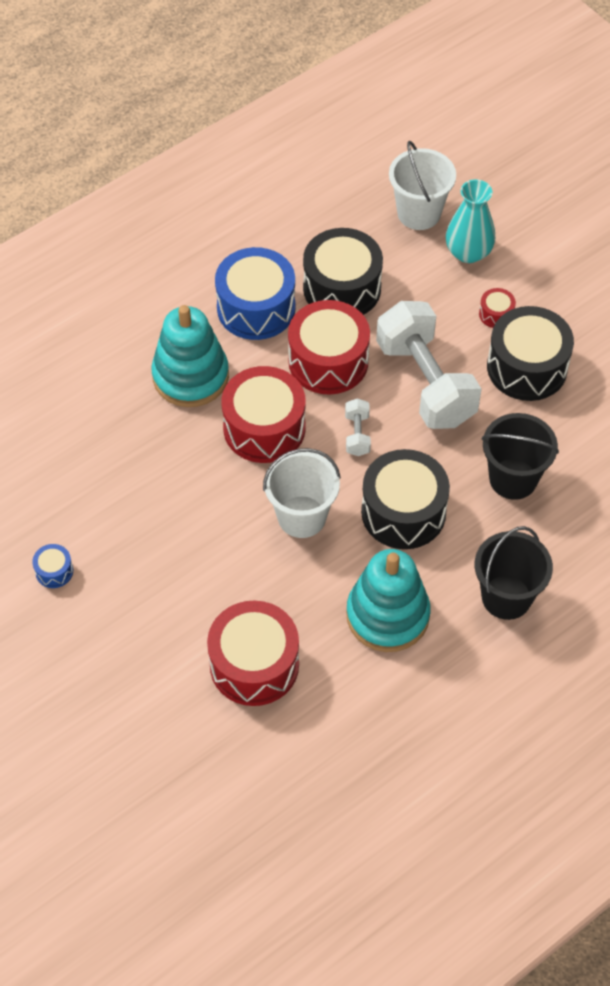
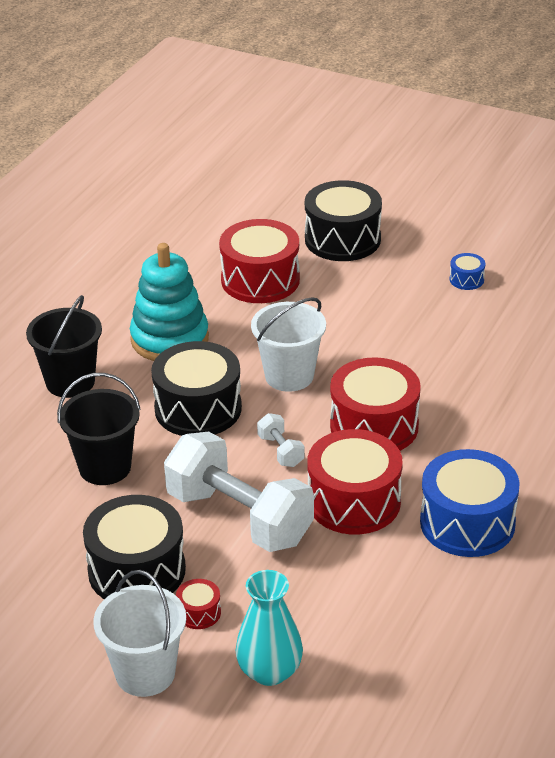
camera: 155 degrees right, 20 degrees down
(190, 376) = (479, 441): turquoise stacking toy -> none
(342, 288) = (390, 576): black drum -> black drum (342, 239)
(419, 213) = (359, 697): white bucket -> white bucket (145, 673)

